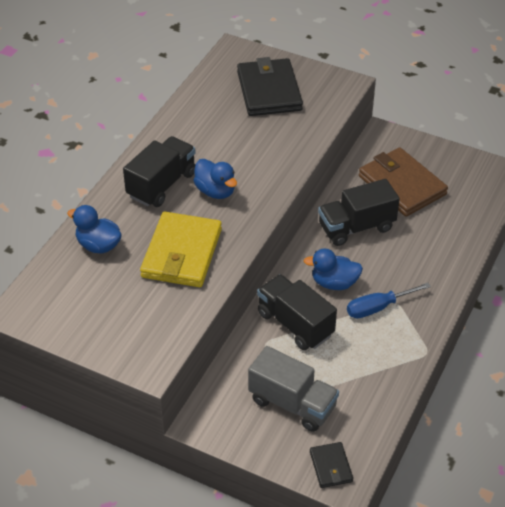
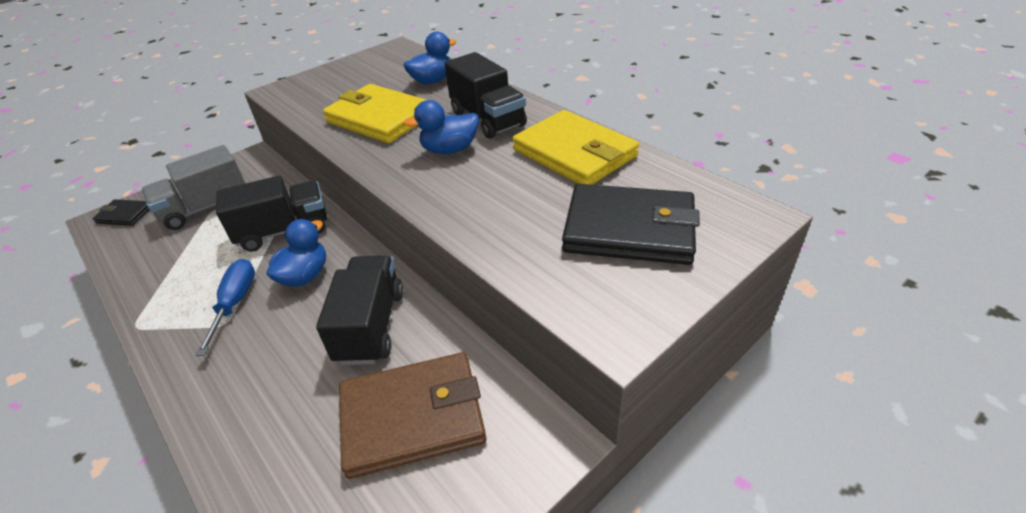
camera: 115 degrees right, 5 degrees down
(196, 127) = (574, 153): none -> yellow wallet

